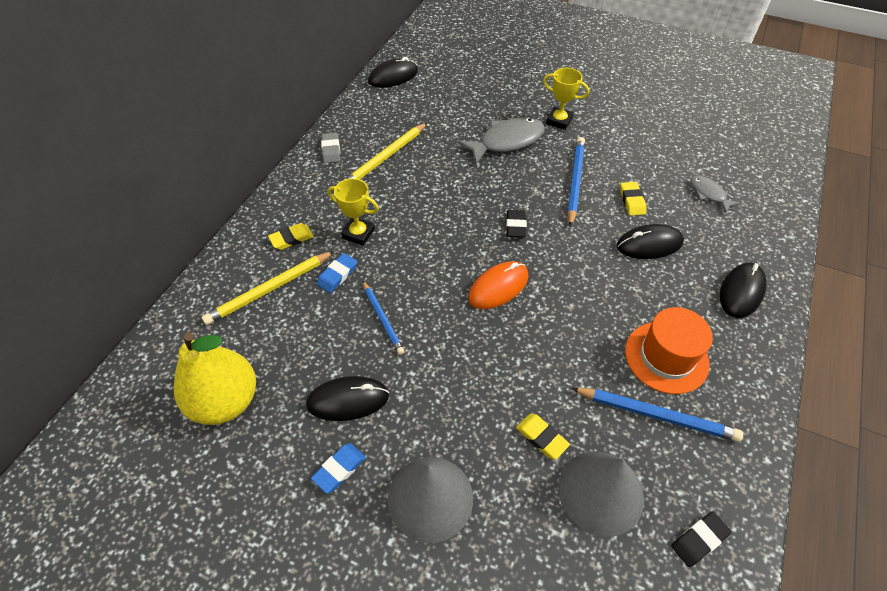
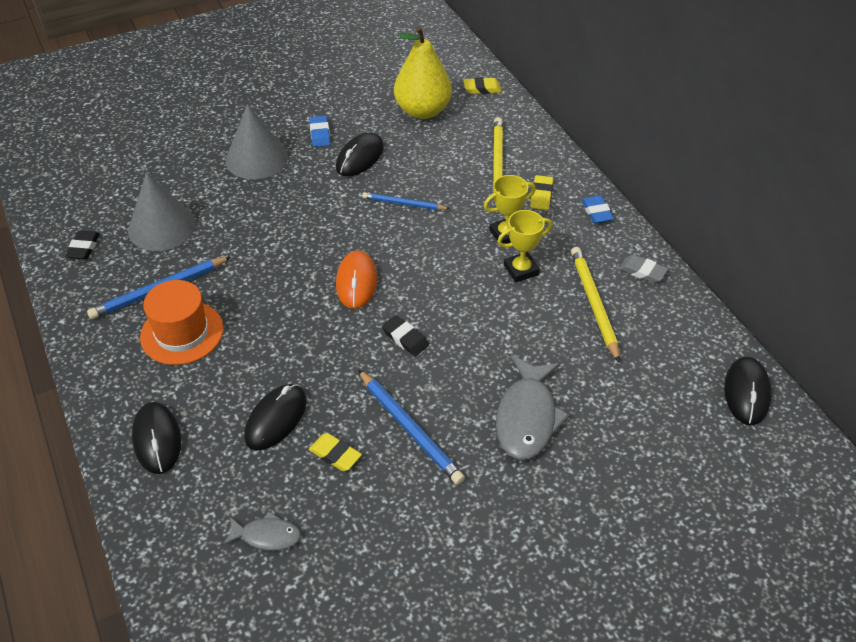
camera: 130 degrees right, 5 degrees down
(337, 275) = (473, 202): blue eraser -> blue eraser (596, 212)
(541, 437) = (224, 224): yellow eraser -> yellow eraser (482, 89)
(559, 121) = (517, 496): yellow trophy -> yellow trophy (521, 270)

